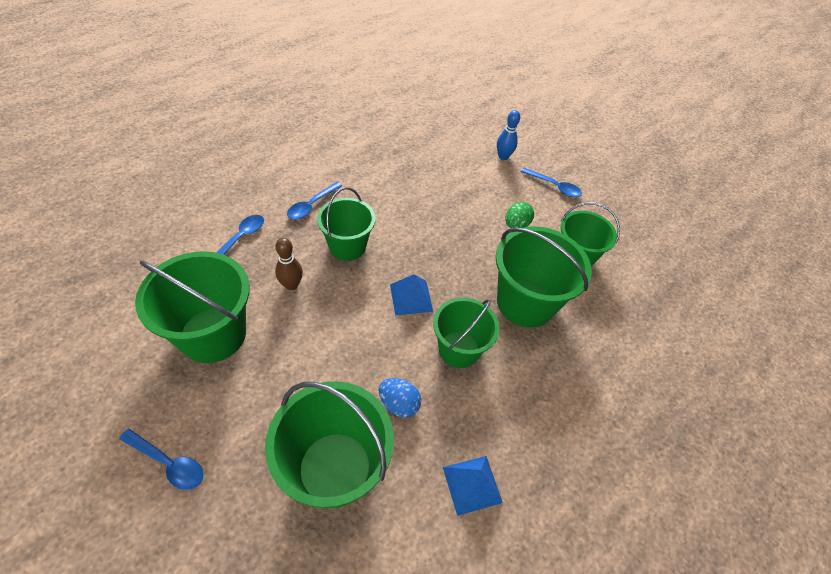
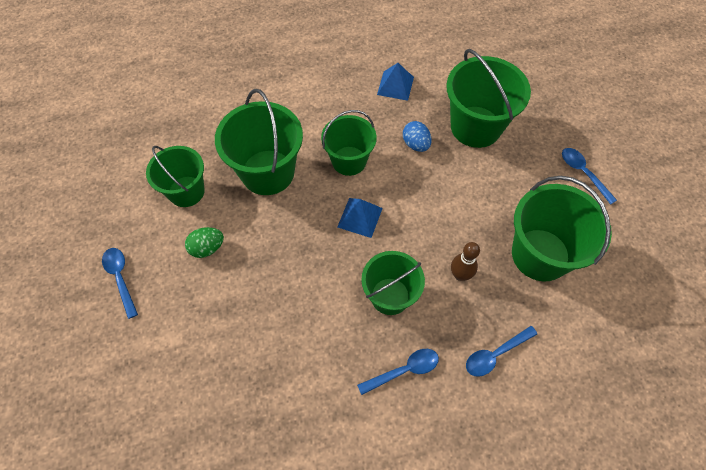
camera: 145 degrees left, 10 degrees up
(503, 156) = (133, 350): blue bowling pin -> none

